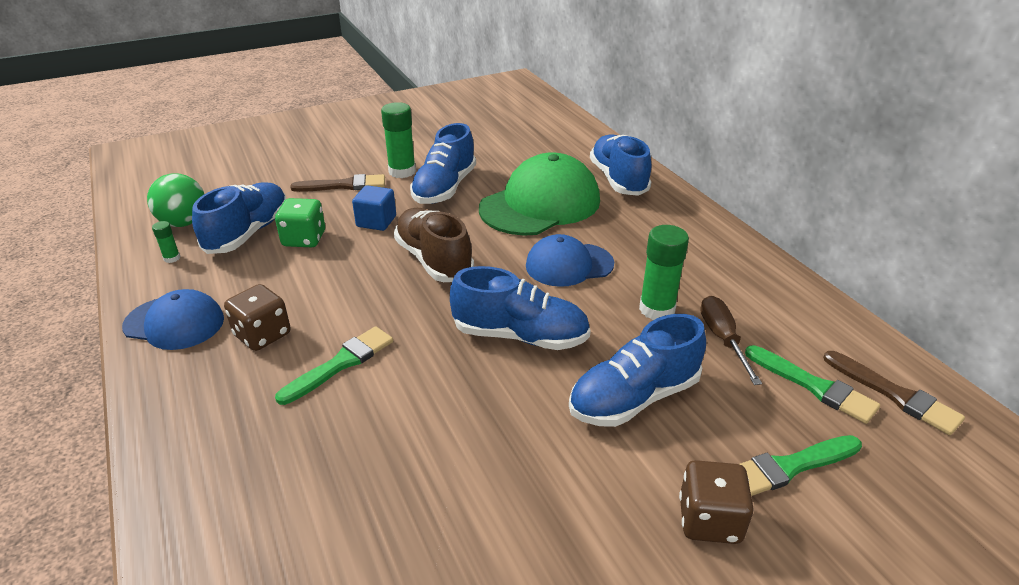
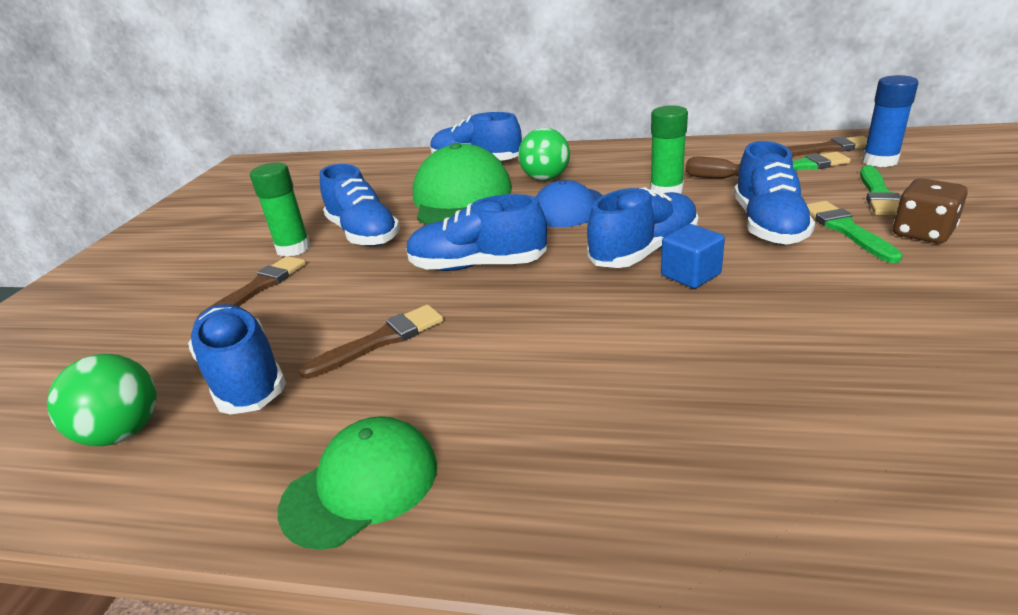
camera: 50 degrees left, 5 degrees down
(172, 258) = (196, 461): green glue stick -> none
(174, 323) = (361, 485): blue cap -> green cap
(262, 335) = (479, 406): brown dice -> none
(304, 239) = (323, 336): green dice -> none
(312, 263) = (381, 340): none -> brown brush
(341, 363) = (591, 358): green brush -> green brush (845, 229)
(376, 221) = (361, 283): blue cube -> blue cube (690, 275)
(434, 260) = (477, 266): brown shoe -> blue shoe
(618, 230) = (545, 179): none -> green ball
(902, 450) = (879, 161): none -> blue glue stick

